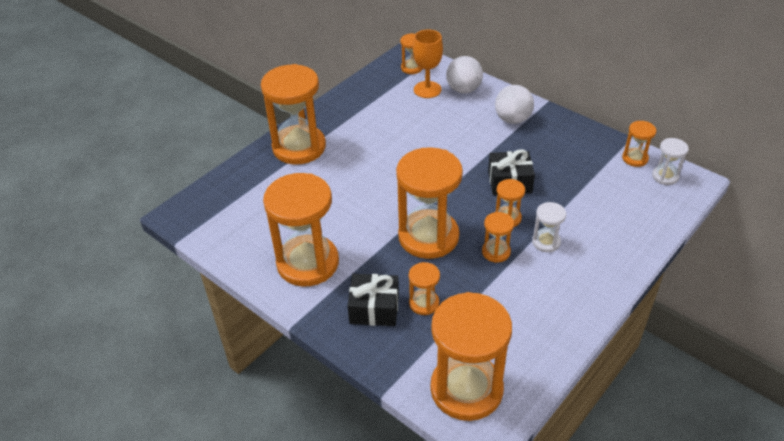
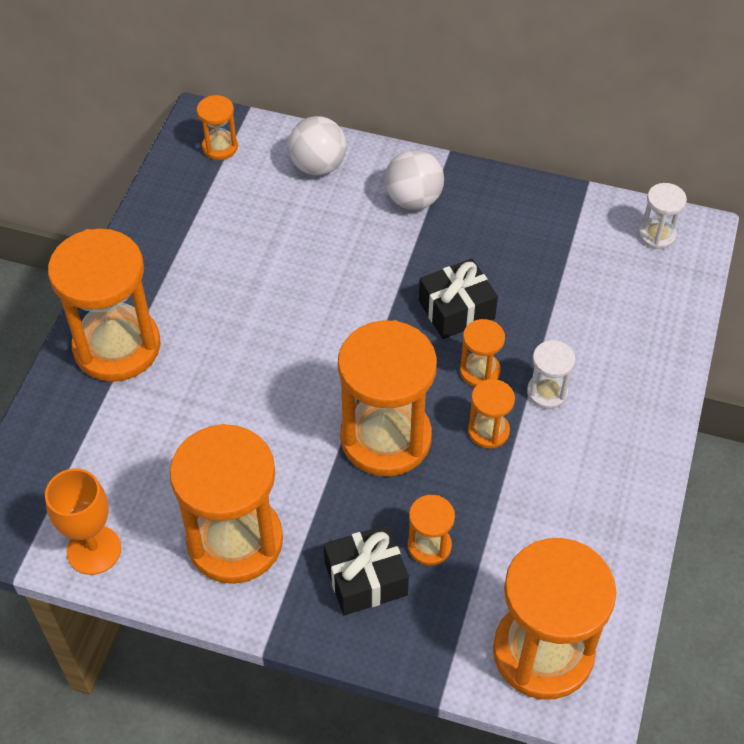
camera: 25 degrees left, 10 degrees up
(427, 89) = (263, 181): orange goblet -> orange goblet (94, 550)
(635, 158) = (607, 217): orange hourglass -> none

